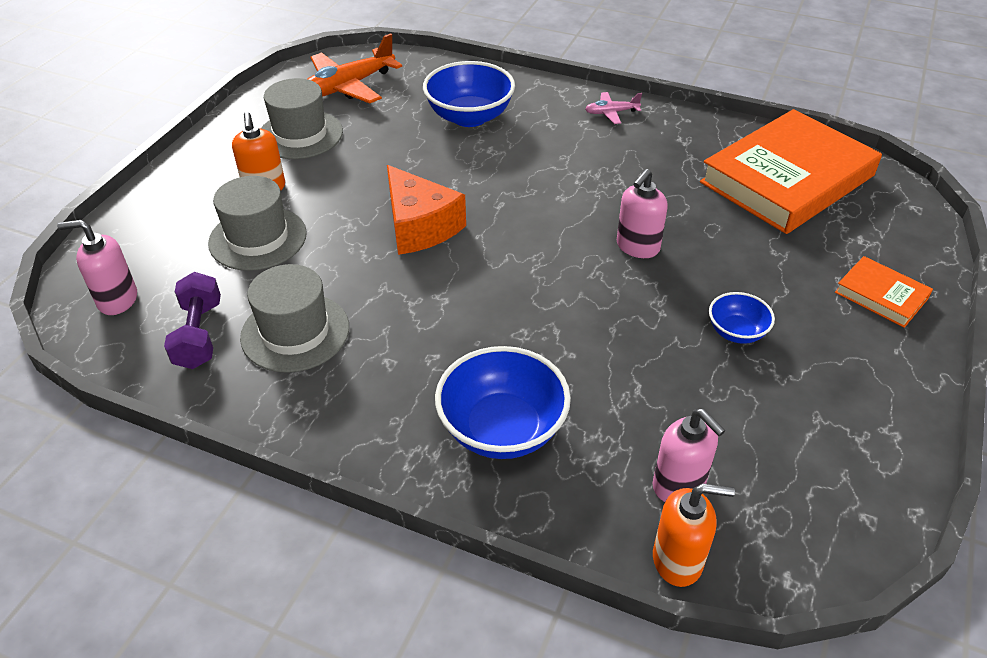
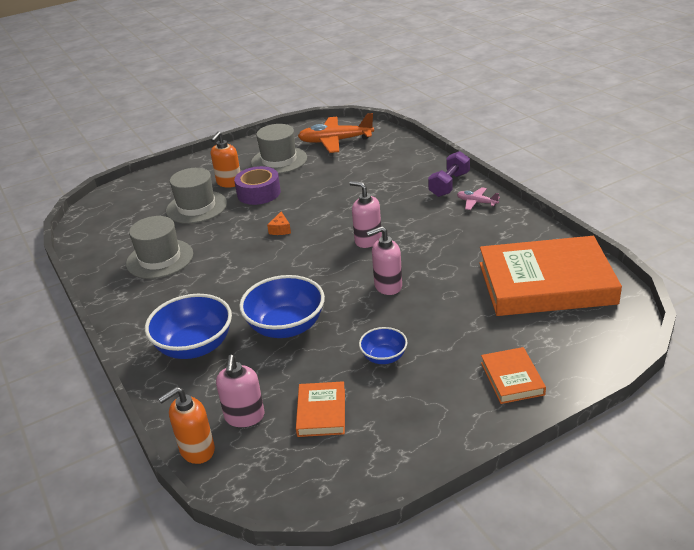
camera: 40 degrees right, 10 degrees down
(117, 300) = (106, 214): pink soap dispenser -> pink soap dispenser (368, 240)
(199, 335) = (120, 243): purple dumbbell -> purple dumbbell (449, 184)
(327, 188) = (259, 193): none -> purple tape
(419, 226) = (280, 229): orange cheese -> orange cheese, size x0.42
(469, 117) = (383, 178): blue bowl -> blue bowl (286, 327)
(678, 560) = (197, 450): orange soap dispenser -> orange soap dispenser turned 105 degrees clockwise
(754, 431) = (321, 412): none -> orange book

